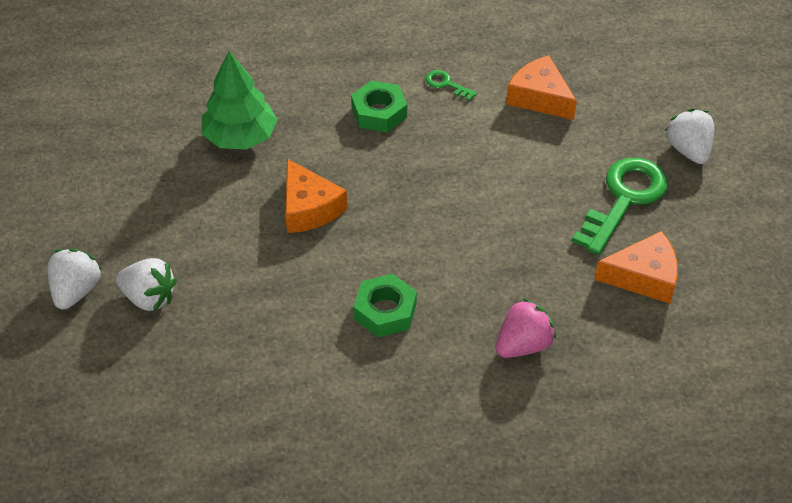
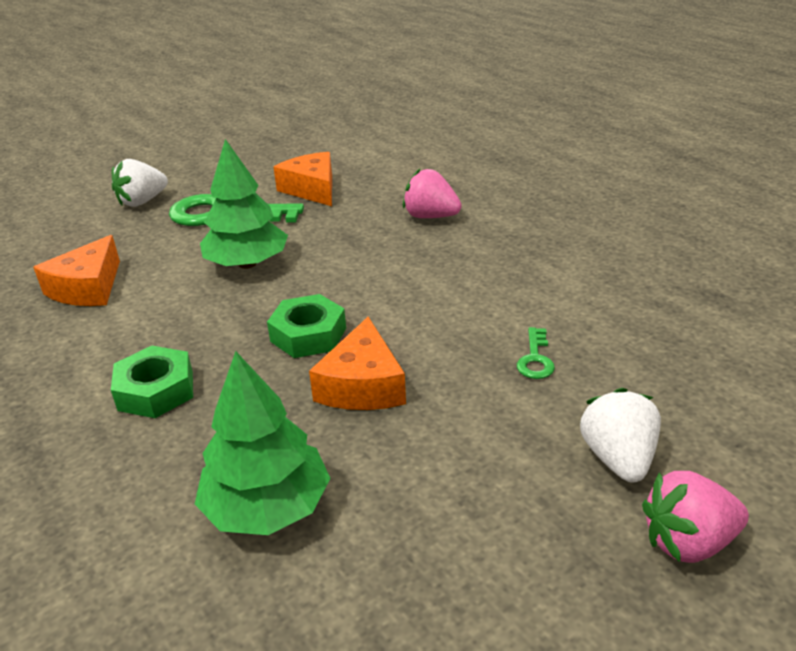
camera: 115 degrees left, 15 degrees down
(76, 291) = (688, 542): white strawberry -> pink strawberry
(309, 208) = (362, 385): orange cheese -> orange cheese turned 150 degrees clockwise
(385, 311) = (462, 287): green nut -> green nut (308, 335)
(446, 84) = (80, 355): green key -> green key (535, 359)
(517, 192) = (247, 264): none -> green tree

